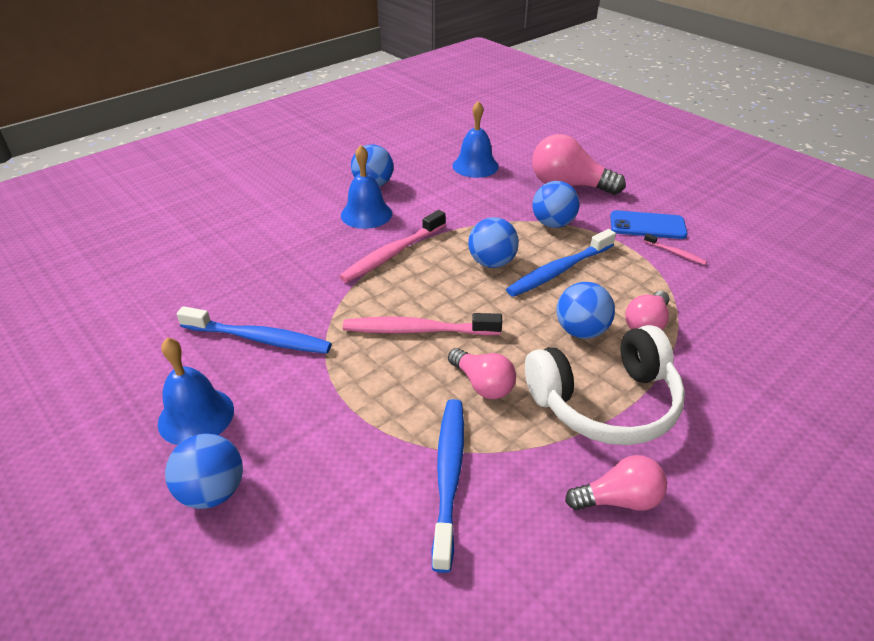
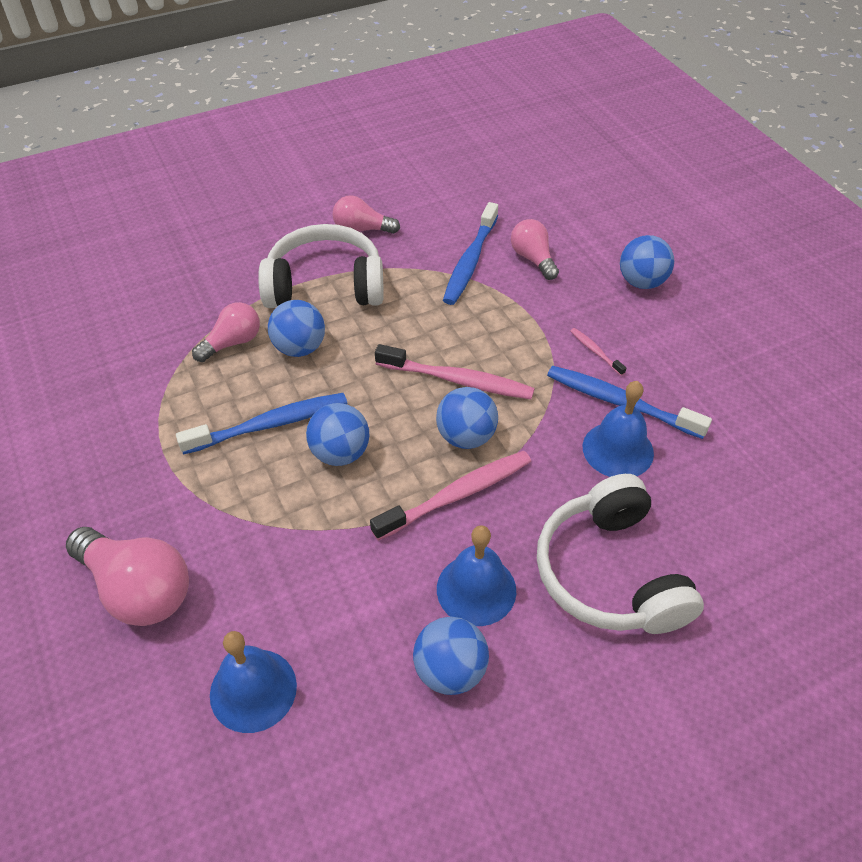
camera: 165 degrees left, 10 degrees up
(196, 416) = (667, 337): blue bell -> blue bell (618, 449)
(278, 233) = (610, 573): none -> white headphones
(483, 384) = (417, 317): pink light bulb -> pink light bulb (533, 259)
(553, 224) = (223, 505): blue ball -> blue ball (466, 437)
(647, 225) = (105, 474): blue phone -> none
(675, 253) = (117, 421): pink toothbrush -> pink toothbrush (595, 351)

